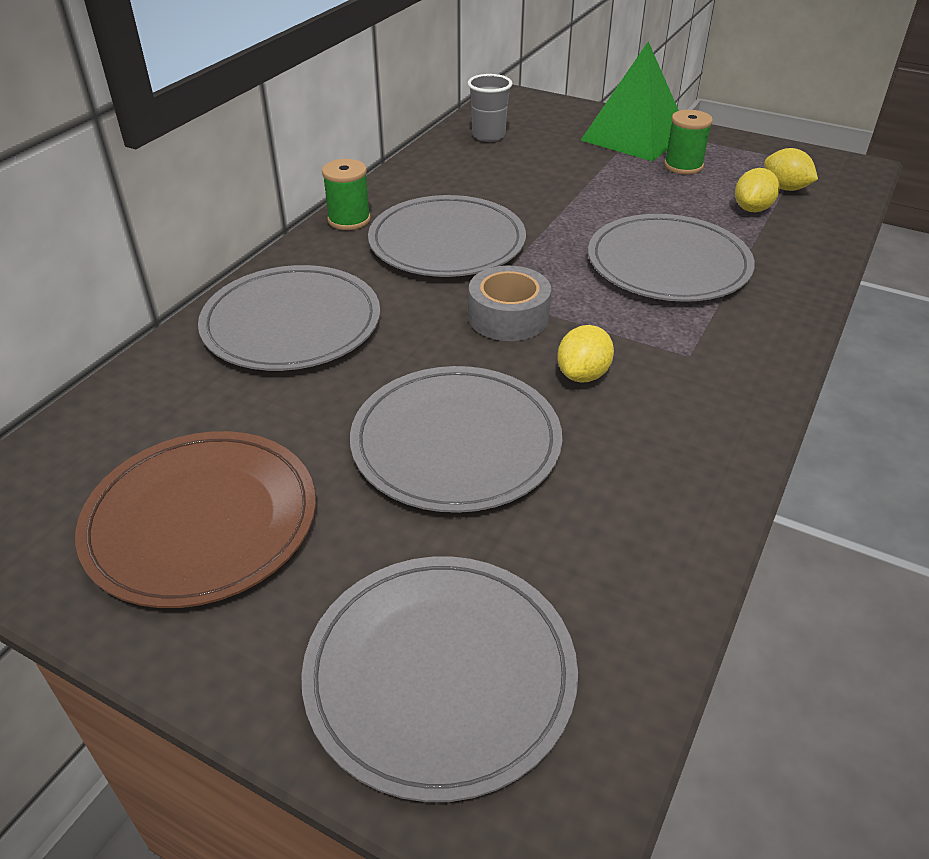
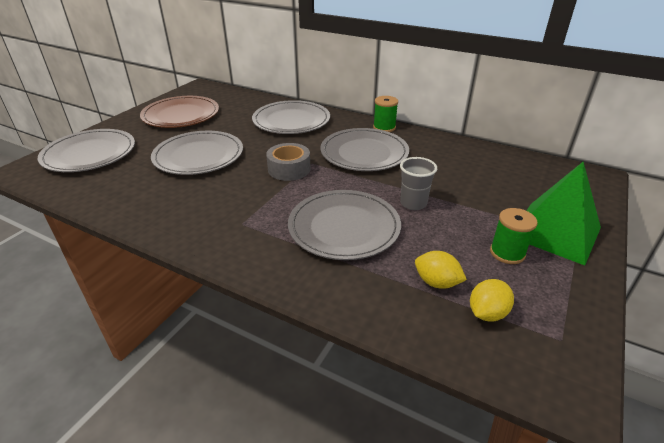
camera: 90 degrees right, 5 degrees down
(488, 136) = (514, 166): grey cup -> grey cup (413, 203)
(583, 374) = (234, 188): yellow lemon -> none

